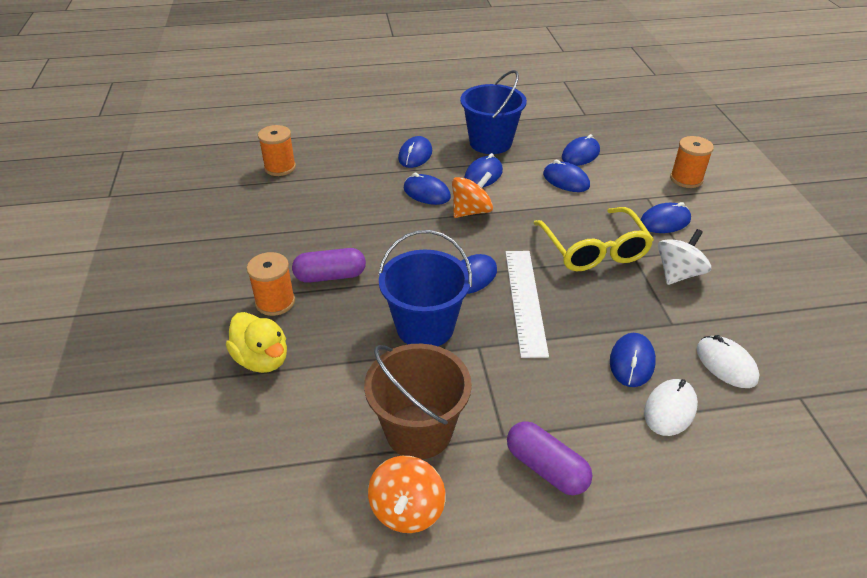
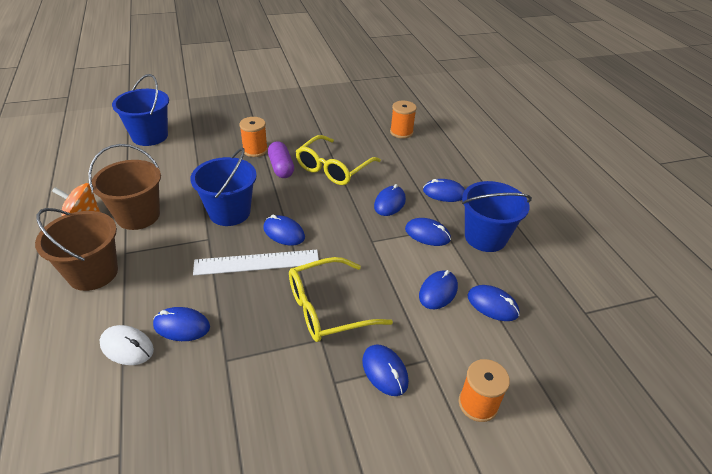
camera: 80 degrees right, 0 degrees up
(175, 444) = (150, 136): none -> blue bucket
(262, 359) = (206, 152): yellow duck -> none
(346, 229) = (333, 168): none -> yellow glasses
(471, 211) = (370, 229): orange spinning top -> none
(546, 468) = (93, 273): purple capsule -> brown bucket
(678, 274) = (297, 373): white spinning top -> none
(726, 364) = (170, 396): white mouse -> none

